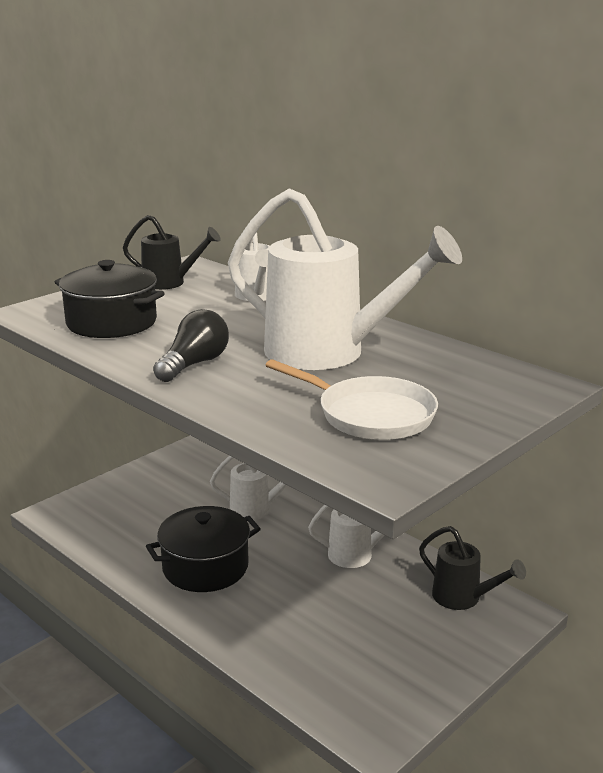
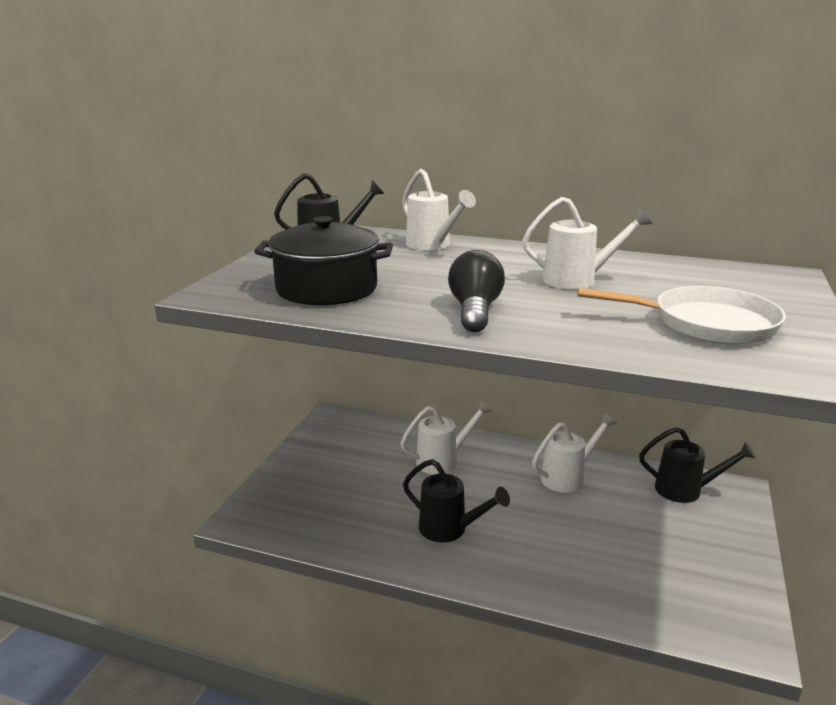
camera: 25 degrees left, 0 degrees up
(205, 567) = (449, 529): black pot -> black watering can
(328, 352) = (577, 280): white watering can -> white watering can, size x0.51

